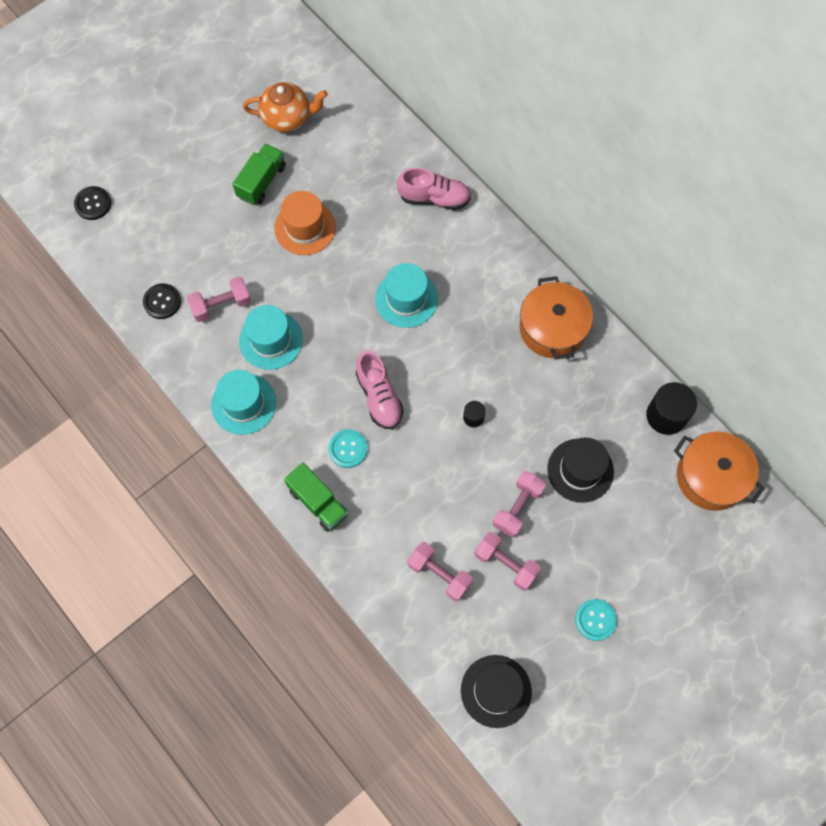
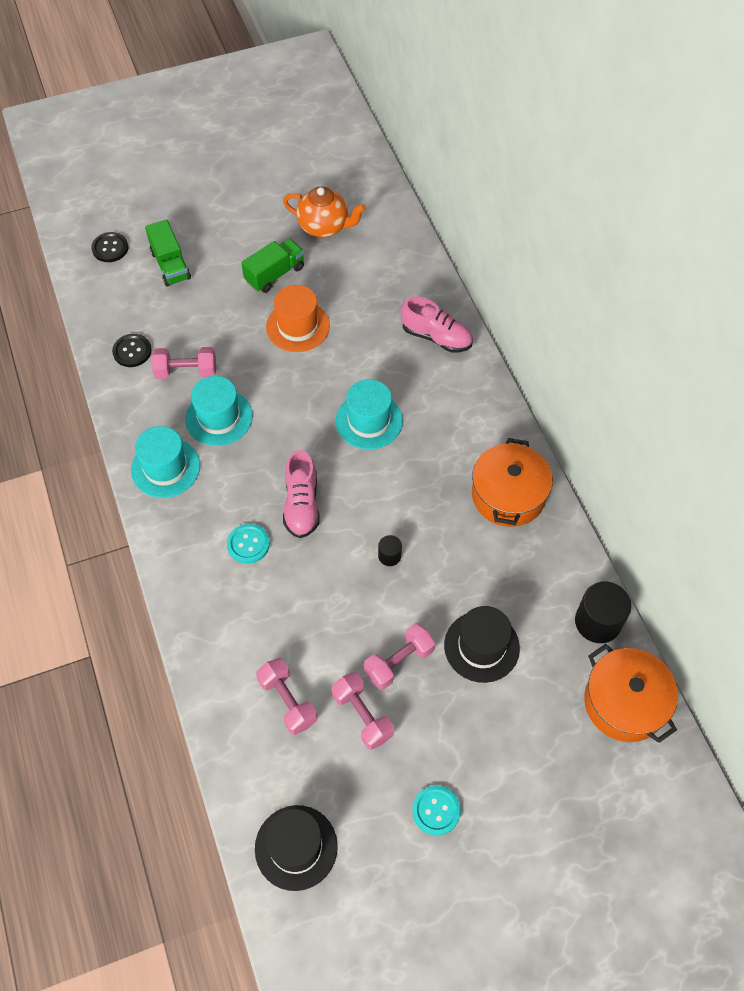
camera: 20 degrees right, 10 degrees down
(318, 502) = (195, 586): green truck -> green truck (170, 265)

